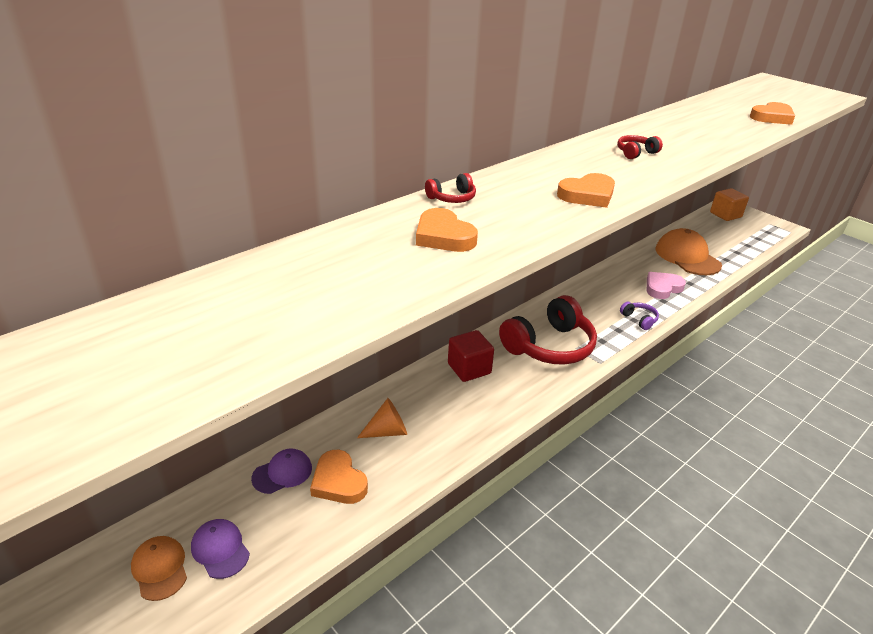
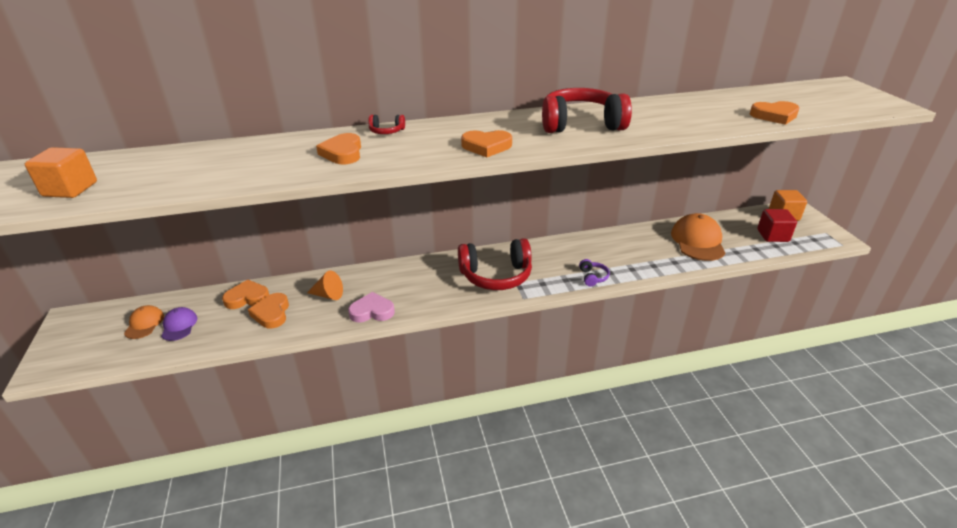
camera: 30 degrees right, 0 degrees up
(111, 390) = (70, 189): none -> orange cube
(282, 473) = (247, 298): purple cap -> orange heart
(469, 369) = (421, 273): red cube -> red cube (772, 236)
(636, 153) = (581, 124): red headphones -> red headphones, size x2.36
(662, 288) = (643, 259): pink heart -> pink heart (372, 311)

